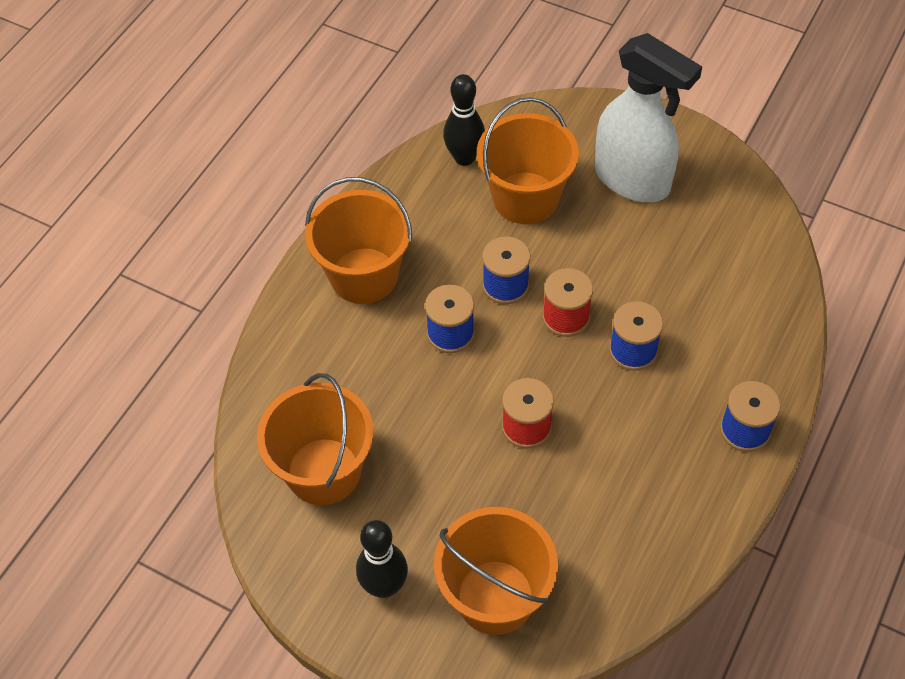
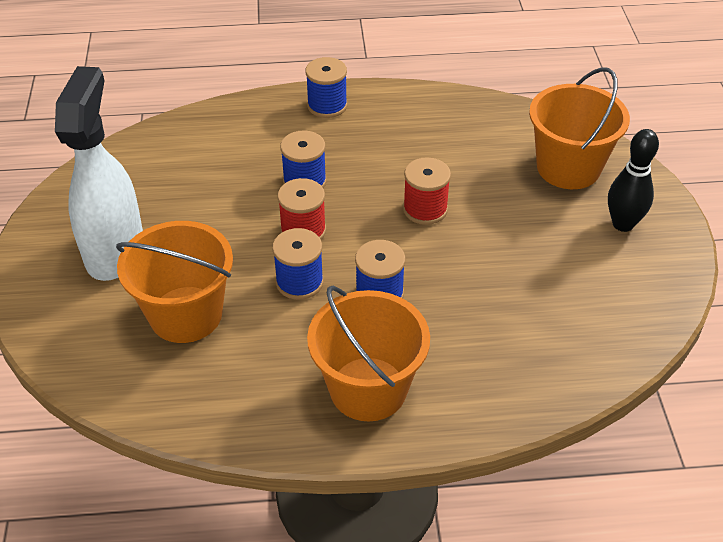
camera: 125 degrees left, 10 degrees down
(323, 471) = (578, 306): orange bucket -> none
(464, 158) = (161, 387): black bowling pin -> none

